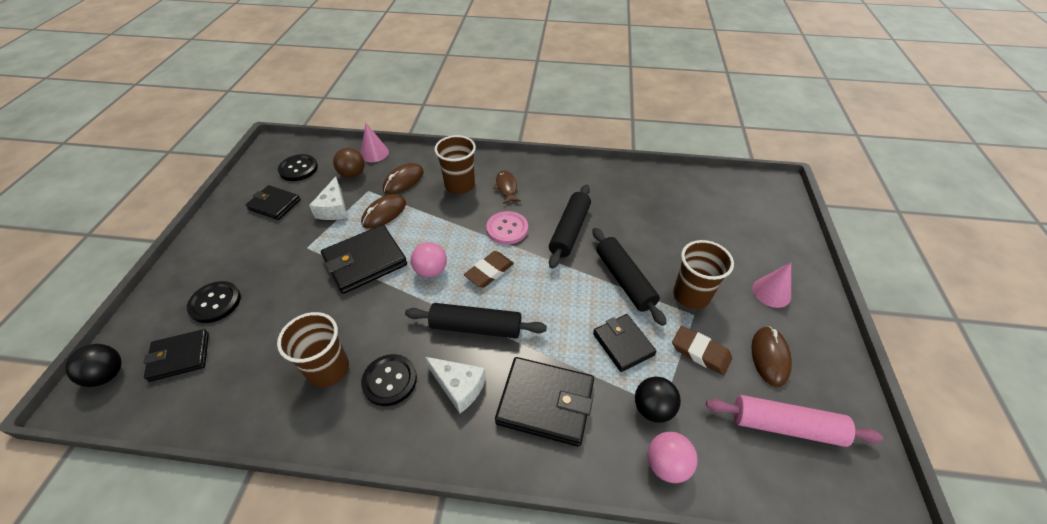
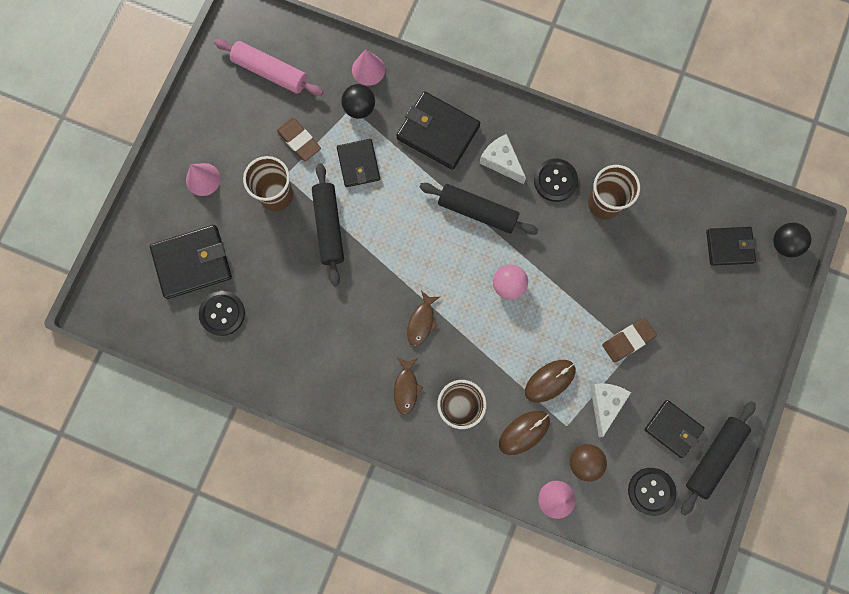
camera: 165 degrees left, 30 degrees up
(215, 303) = (711, 299): black button -> black button (222, 313)
(365, 261) = (572, 314): black wallet -> black wallet (192, 263)
(489, 272) = (453, 269): brown eraser -> brown eraser (628, 340)
(507, 229) = (421, 322): pink button -> brown fish
(569, 231) = (358, 302): black rolling pin -> black rolling pin (714, 457)
(666, 464) = (368, 69): pink ball -> pink cone
(769, 357) = (246, 123): brown mouse -> none

